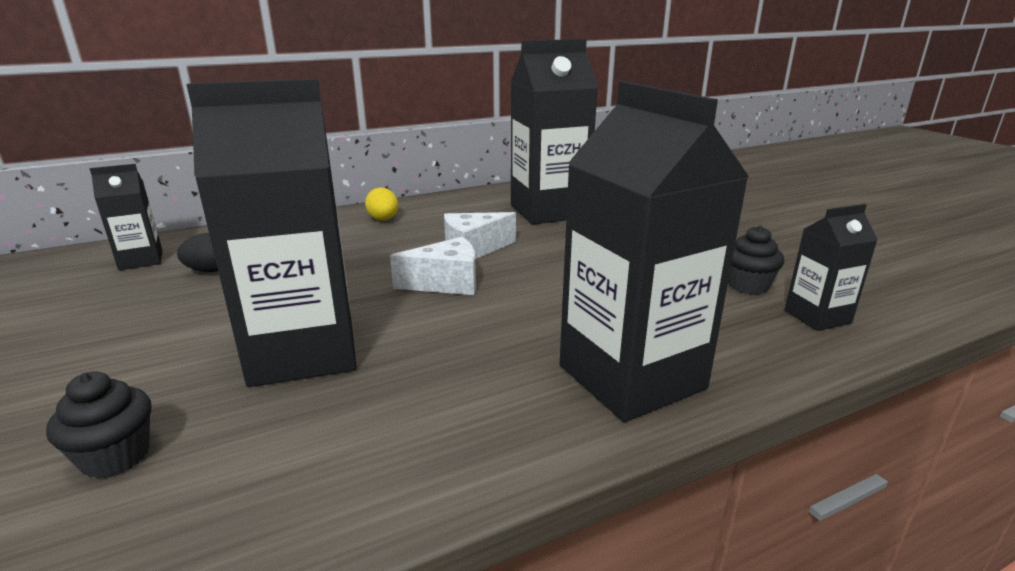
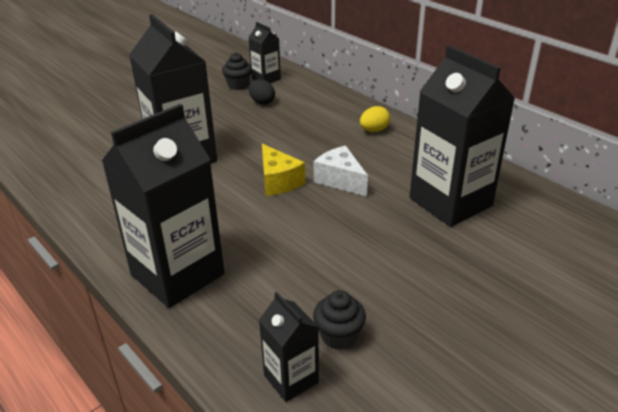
camera: 75 degrees right, 10 degrees up
(116, 456) = (100, 143): black cupcake -> black cupcake (238, 85)
(446, 283) = (278, 181): white cheese -> yellow cheese

